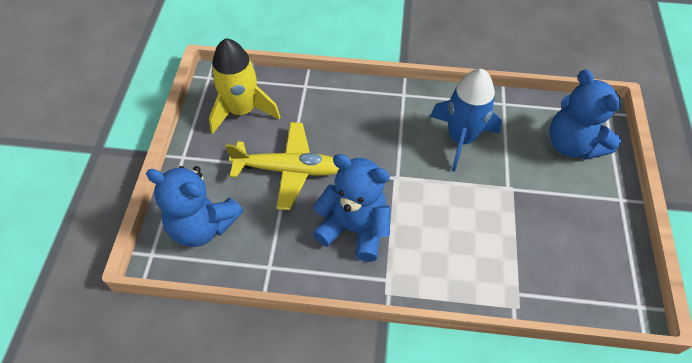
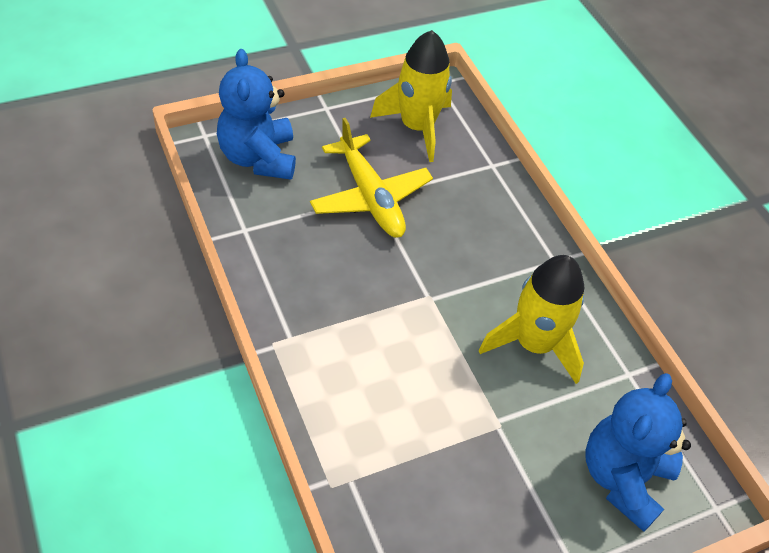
camera: 55 degrees right, 5 degrees down
(354, 229) = (335, 284): blue teddy bear -> none
(461, 138) = (534, 344): blue rocket -> yellow rocket

